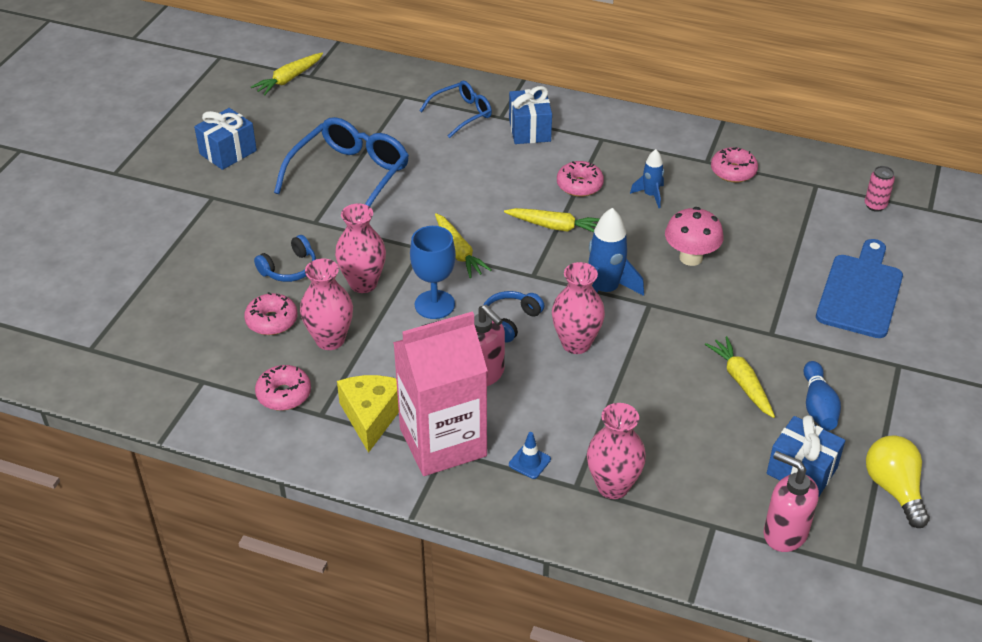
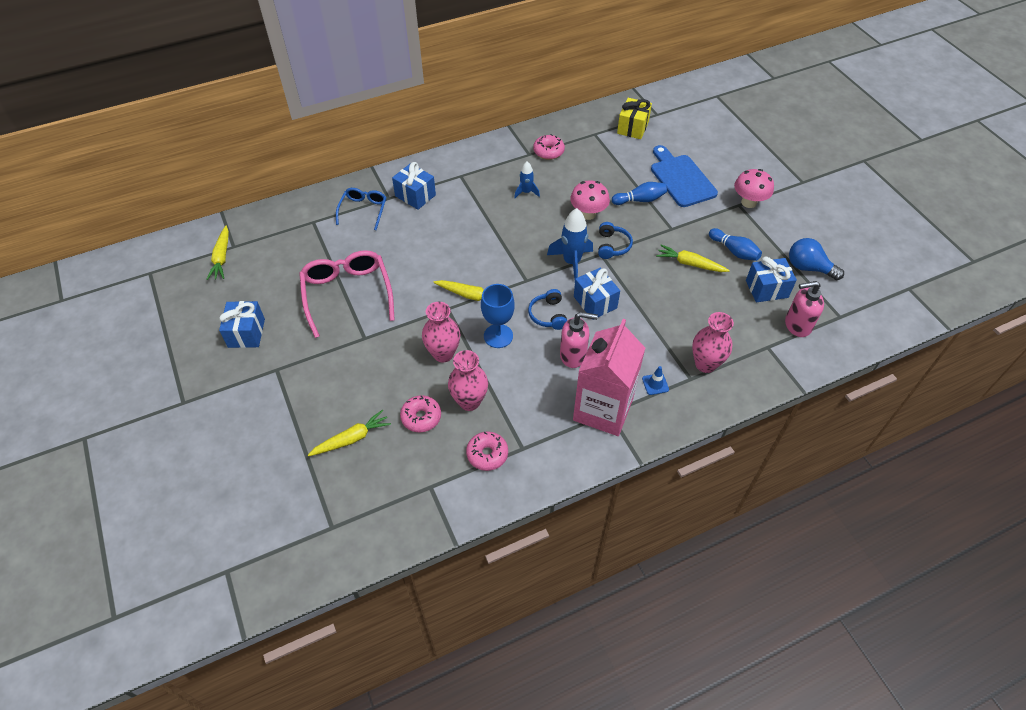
camera: 45 degrees left, 10 degrees up
(289, 268) = (388, 378): blue headphones -> blue headphones (612, 246)
(350, 176) = (347, 294): blue glasses -> pink glasses
(371, 416) = (550, 426): yellow cheese -> none
(555, 226) = (501, 244): yellow carrot -> yellow carrot (352, 439)
(576, 343) = (595, 302): pink vase -> blue gift
(579, 185) = (484, 211): pink donut -> none
(774, 282) = (640, 200): none -> blue bowling pin
(875, 205) = (632, 128): pink can -> yellow gift
(894, 489) = (808, 268): yellow light bulb -> blue light bulb
(916, 371) = (748, 202): none -> pink mushroom

